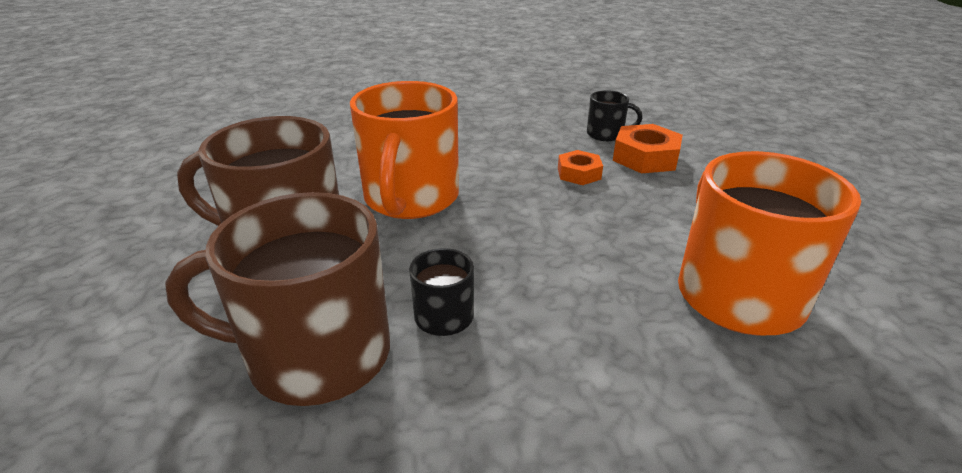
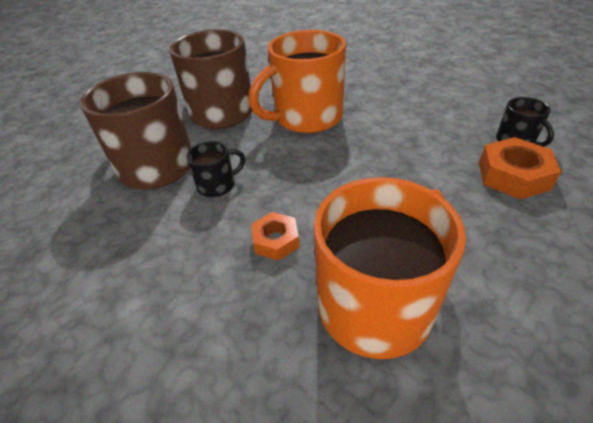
camera: 55 degrees right, 10 degrees up
(579, 173) = (432, 157): orange nut -> orange nut (276, 240)

